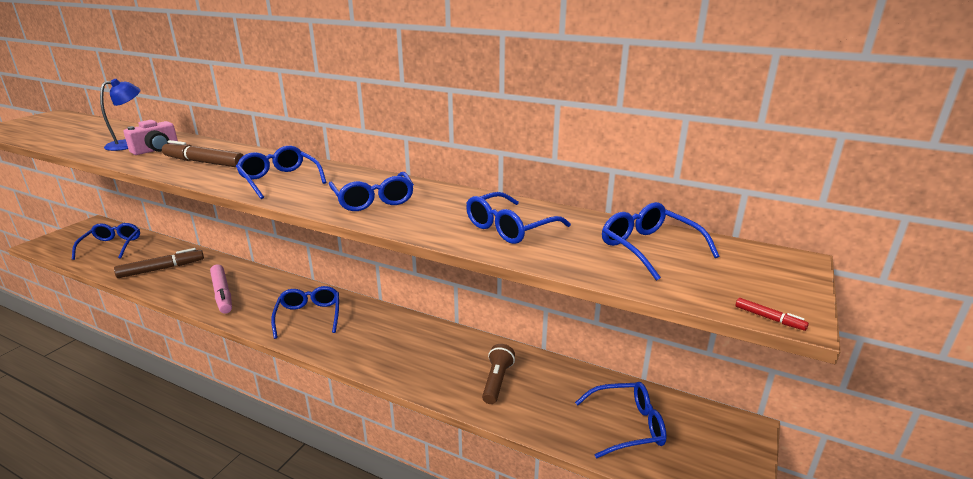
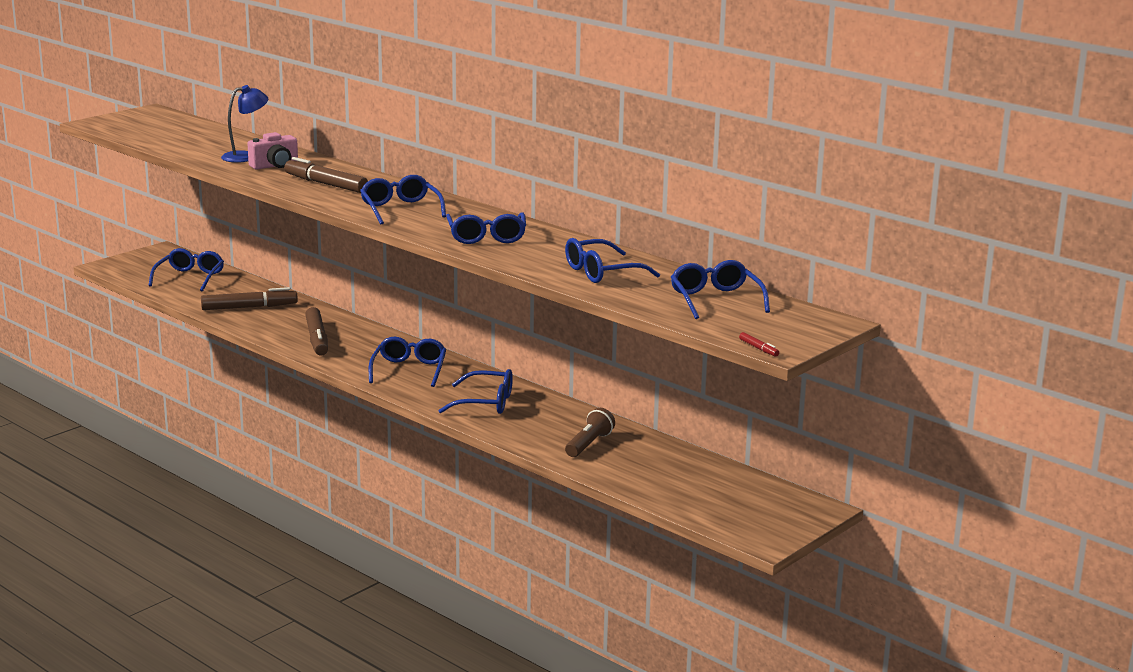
camera: 15 degrees right, 5 degrees down
(222, 294) = (317, 339): pink marker -> brown marker
(627, 426) = (700, 490): blue glasses -> blue glasses (486, 403)

